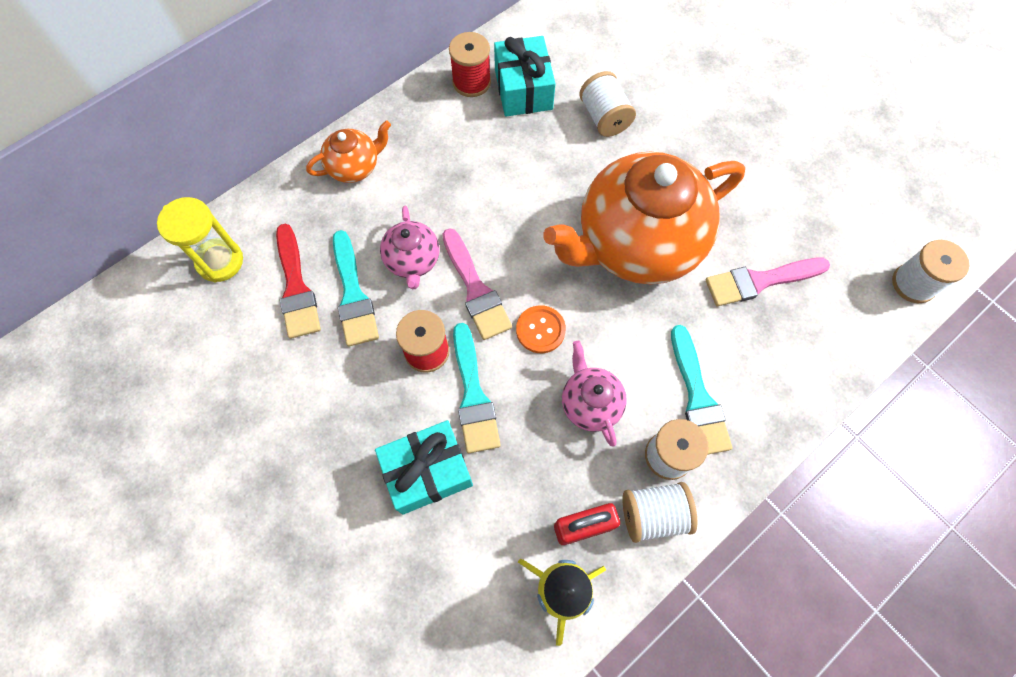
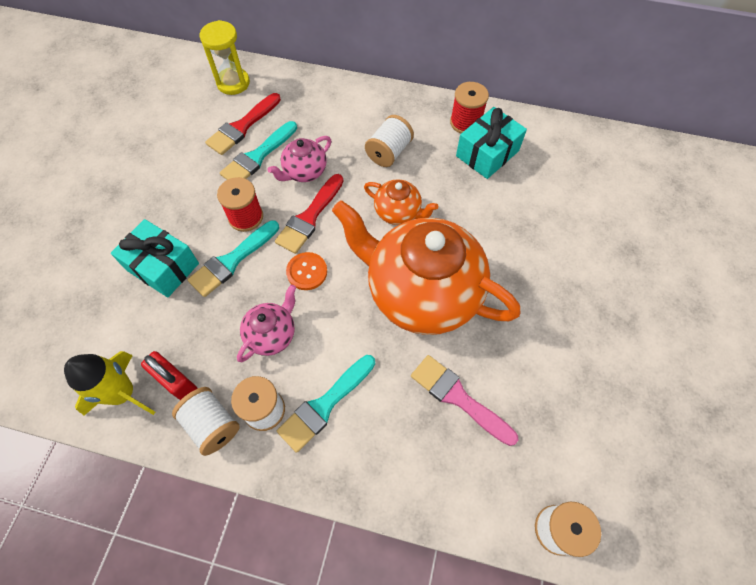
camera: 55 degrees right, 5 degrees down
(355, 167) = (347, 103): orange teapot -> orange teapot (398, 212)
(475, 289) = (310, 217): pink brush -> red brush
(604, 117) = (510, 213): white spool -> white spool (389, 152)

